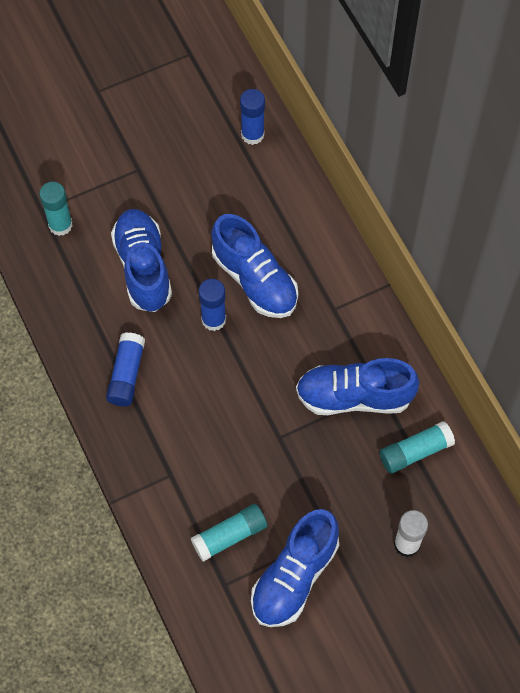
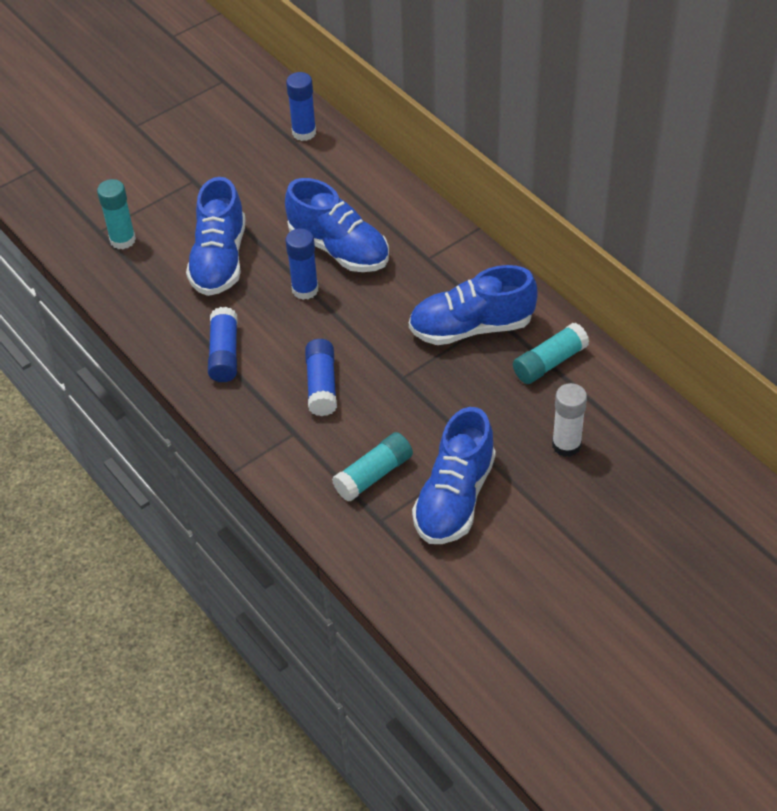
camera: 10 degrees left, 15 degrees down
(143, 268) = (219, 260): blue shoe -> blue shoe turned 150 degrees counterclockwise
(205, 429) = (321, 385): none -> blue glue stick

